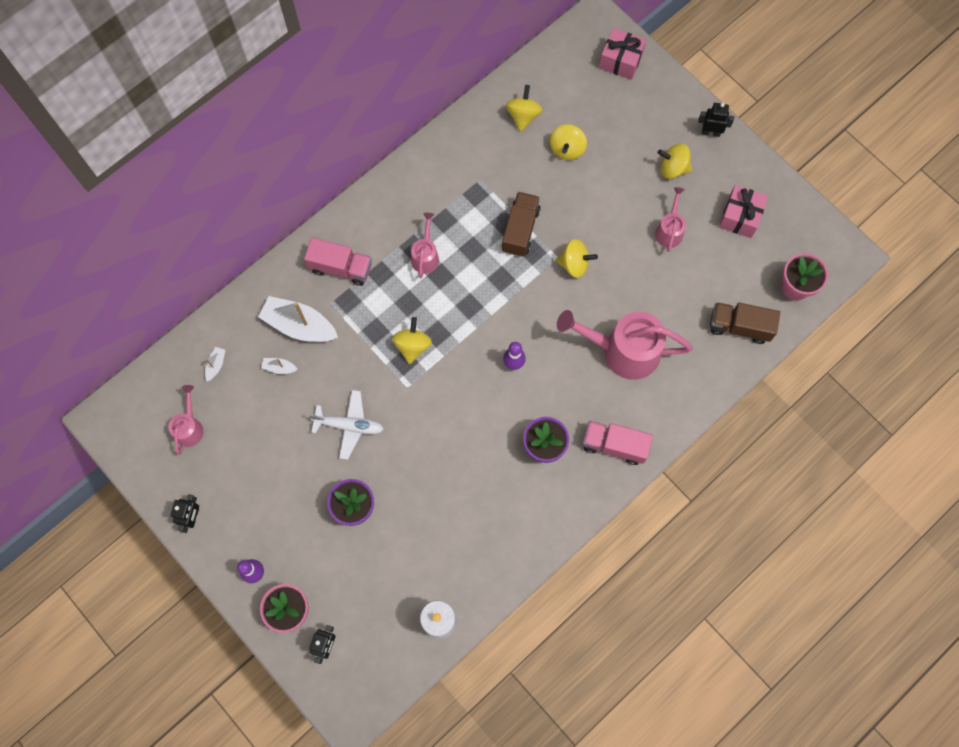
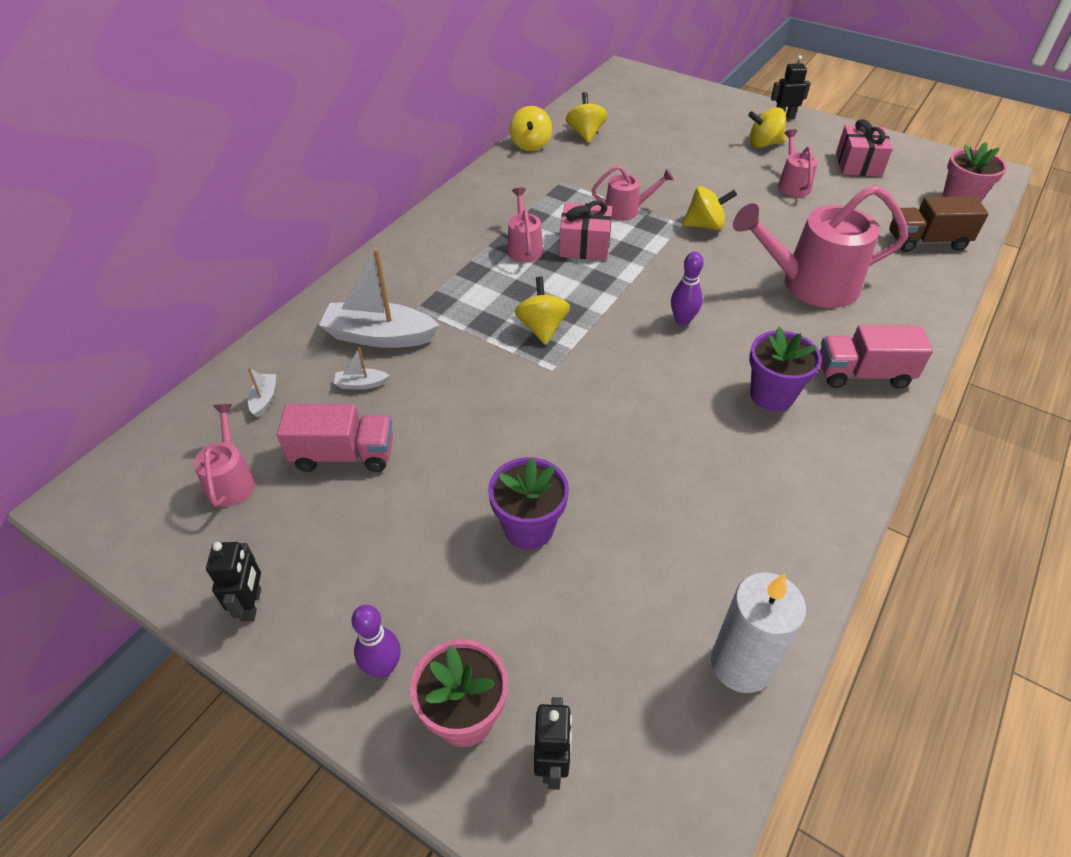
camera: 15 degrees left, 25 degrees down
(341, 268) = (420, 275): pink truck -> pink truck (344, 455)
(349, 426) = (484, 428): white plane -> none
(520, 230) = (627, 210): brown truck -> pink watering can
(567, 149) = (645, 148): yellow spinning top -> yellow spinning top (530, 145)
(620, 61) = (664, 89): pink gift -> pink gift (584, 245)

